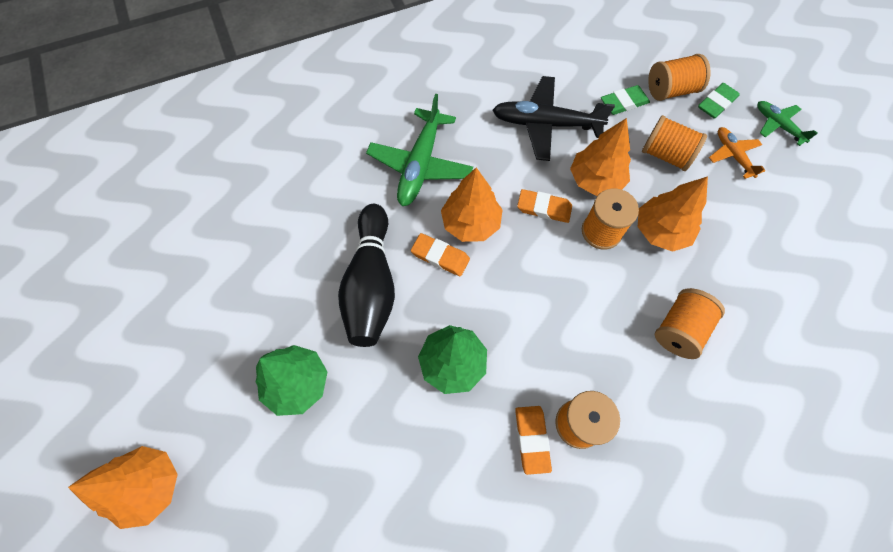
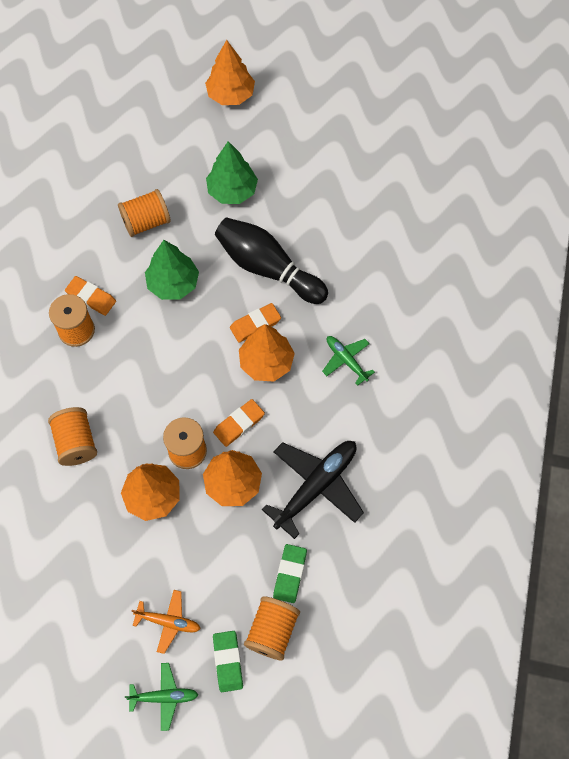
camera: 125 degrees right, 0 degrees up
(420, 165) = (346, 360): green plane -> green plane, size x0.55
(665, 155) = (212, 562): orange spool -> orange spool (146, 222)

